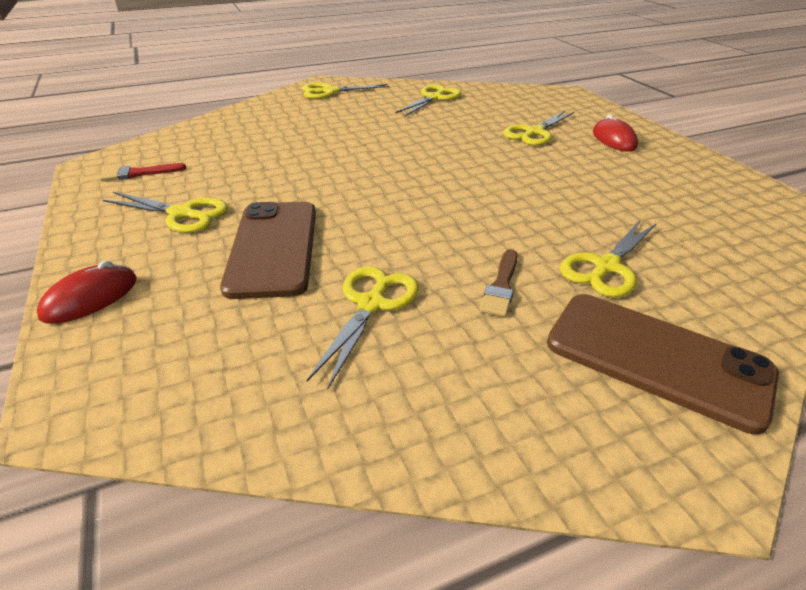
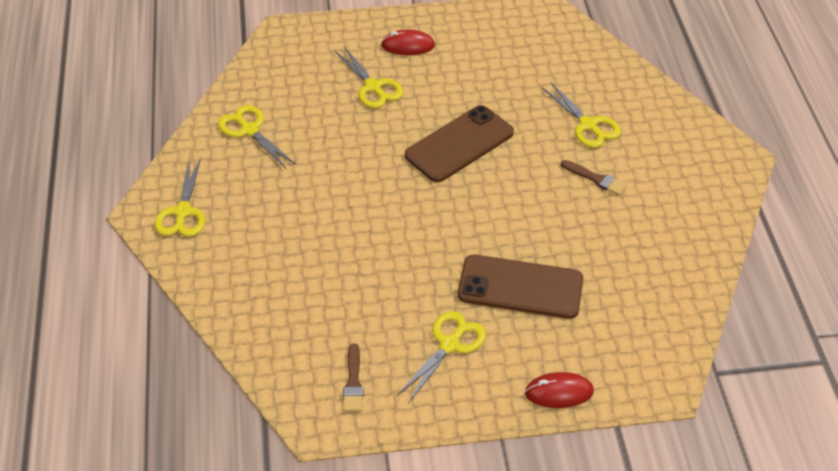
camera: 75 degrees left, 10 degrees up
(90, 298) = (559, 392): red mouse -> red mouse turned 60 degrees counterclockwise
(139, 173) = (353, 382): red brush -> brown brush
(371, 304) = (600, 243): yellow scissors -> none
(656, 358) = (670, 139): brown phone -> brown phone (459, 144)

